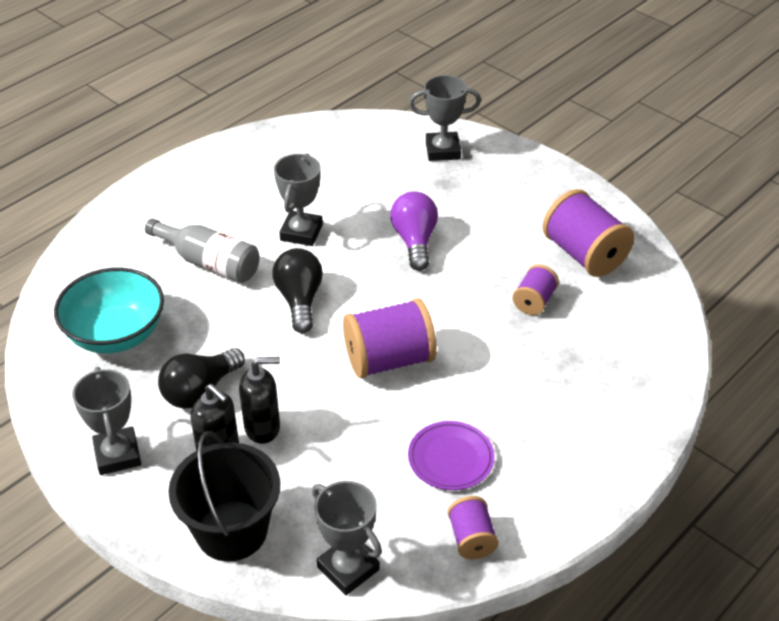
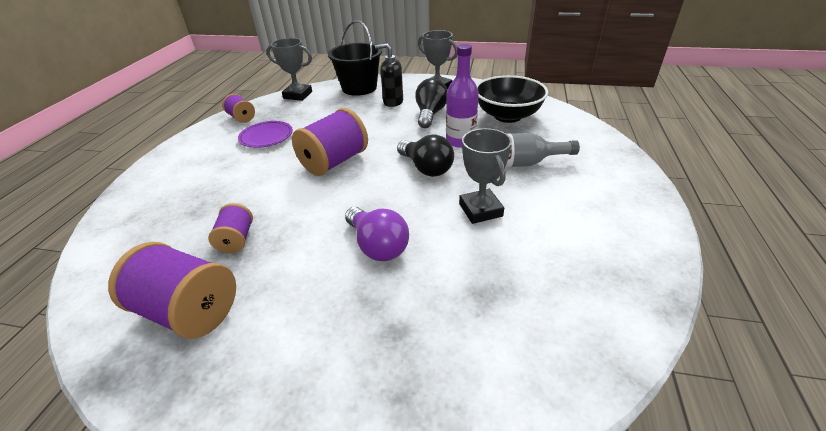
camera: 150 degrees right, 5 degrees down
(116, 334) = (507, 116): turquoise bowl -> black bowl
(222, 321) = (460, 141): none -> purple bottle
(263, 428) = (381, 114): black soap dispenser -> none
(442, 150) = (437, 390): grey trophy -> none

